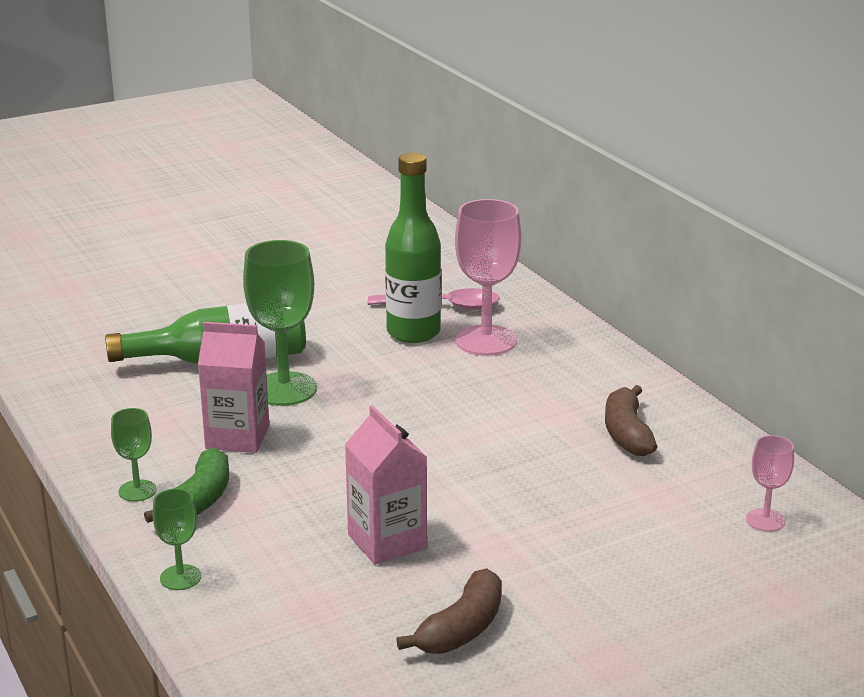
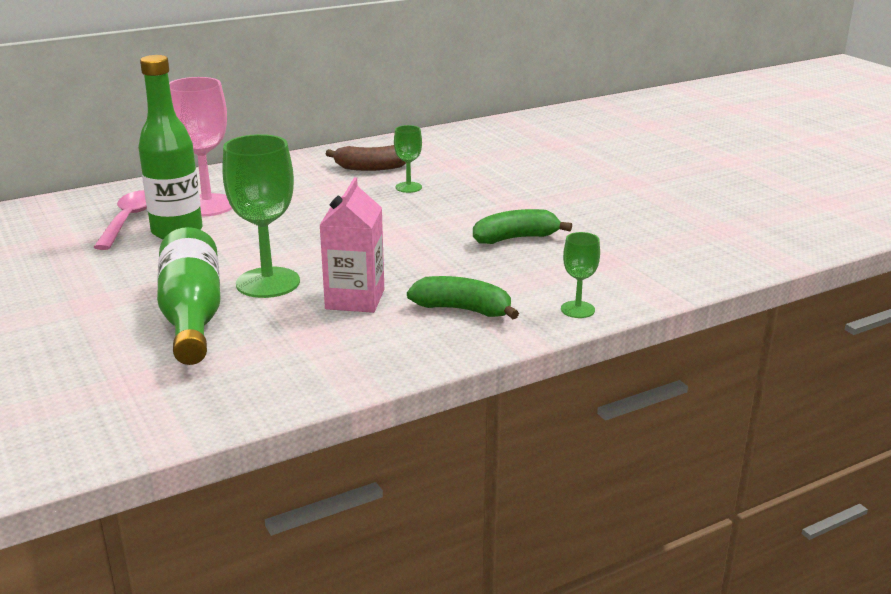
camera: 90 degrees left, 0 degrees up
(137, 491) = (446, 339): green goblet -> green goblet (408, 187)
(387, 541) = (515, 238): pink carton -> green banana
(462, 629) = (611, 216): brown banana -> none
(765, 520) = (479, 141): pink goblet -> none

